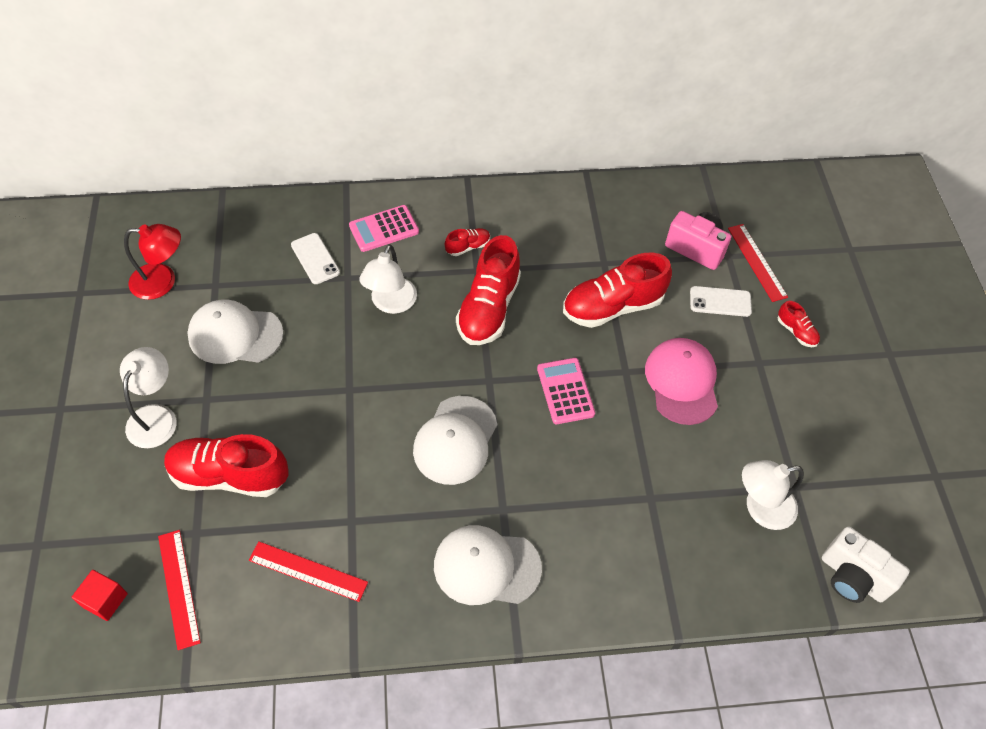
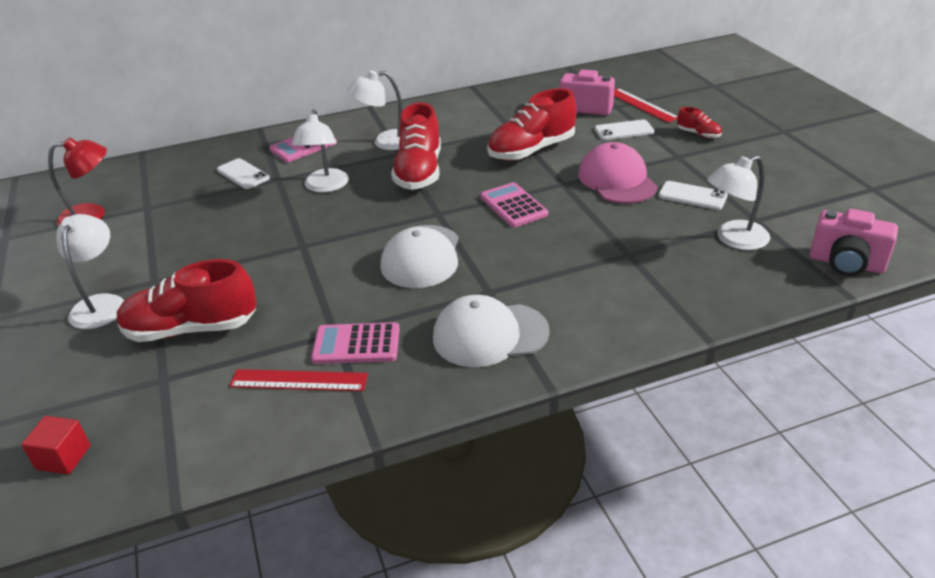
camera: 10 degrees left, 20 degrees down
(178, 588) = (152, 427): red ruler -> none
(235, 335) = (175, 234): white cap -> none
(367, 542) = (356, 344): none -> pink calculator
(468, 247) = (385, 142): red shoe -> white lamp
(747, 431) = (692, 196): none -> white phone
(852, 577) = (846, 264): white camera -> pink camera

